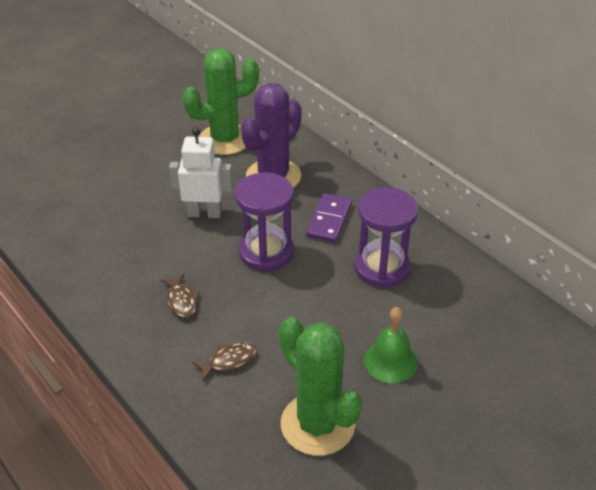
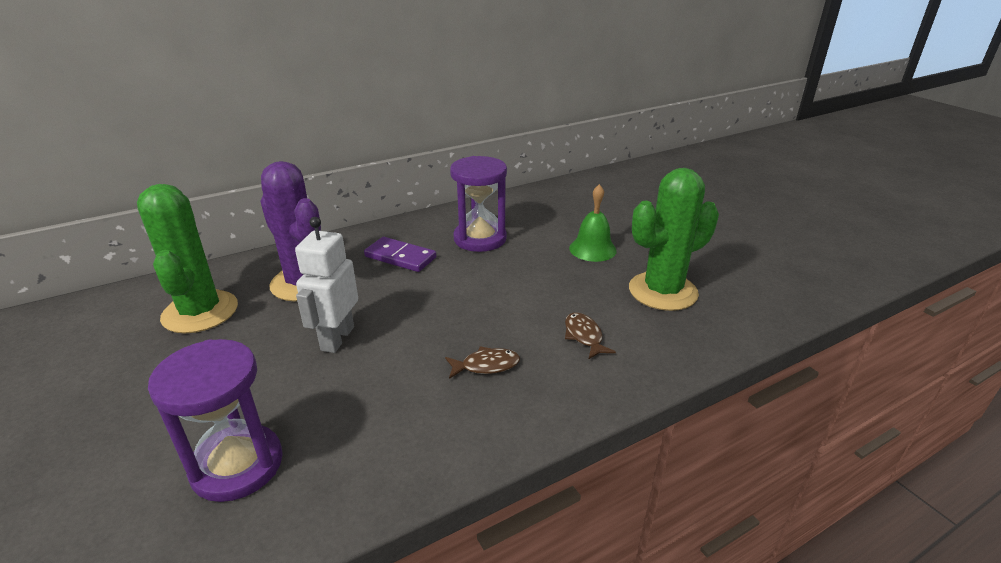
camera: 80 degrees left, 10 degrees down
(266, 252) = (429, 299): purple hourglass -> purple hourglass (237, 465)

